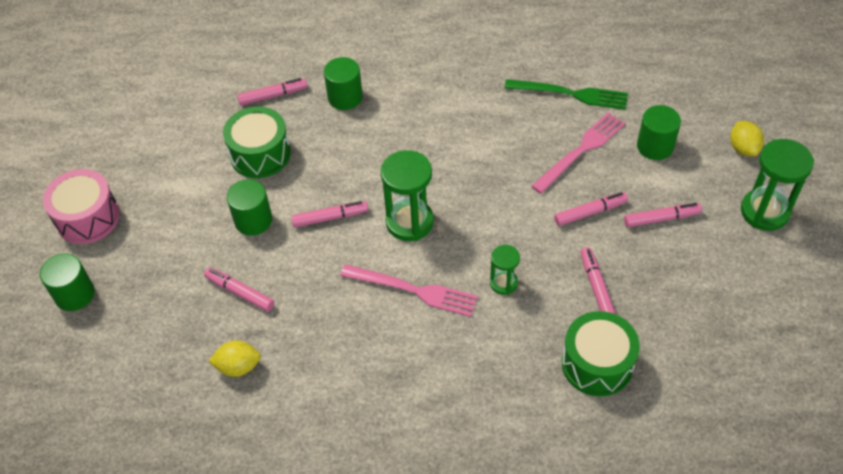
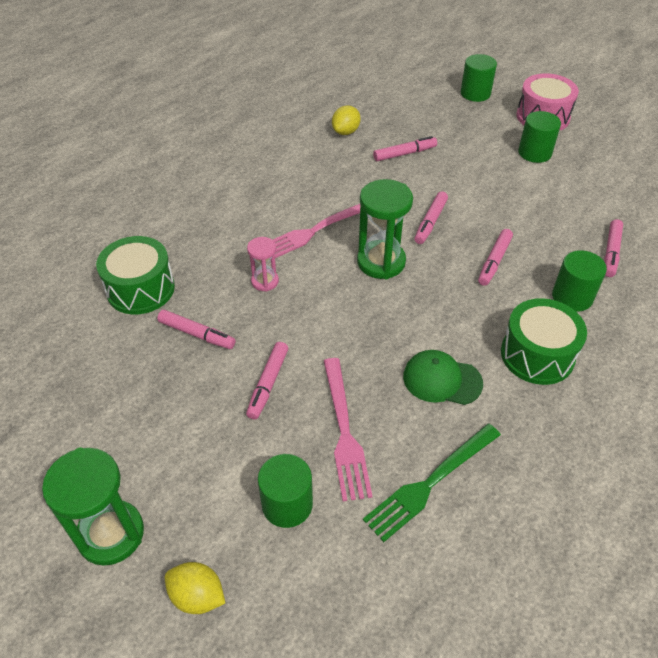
camera: 125 degrees right, 5 degrees down
(253, 220) = (467, 184): green cylinder -> green cylinder (534, 153)
(260, 154) = (538, 215): green drum -> green drum (537, 355)
(491, 127) = (442, 380): none -> green cap
(503, 283) = (265, 281): green hourglass -> pink hourglass
(661, 218) = (203, 434): pink marker -> pink marker (494, 261)

